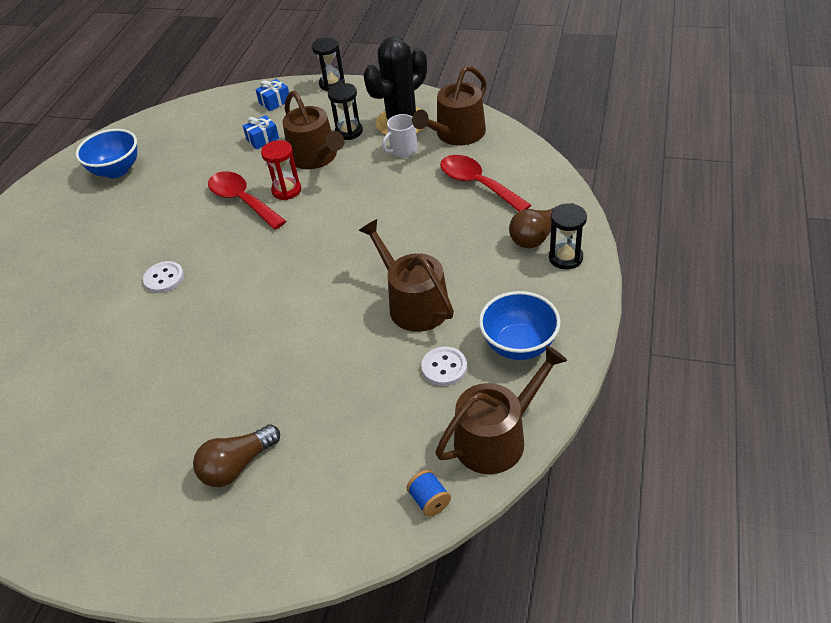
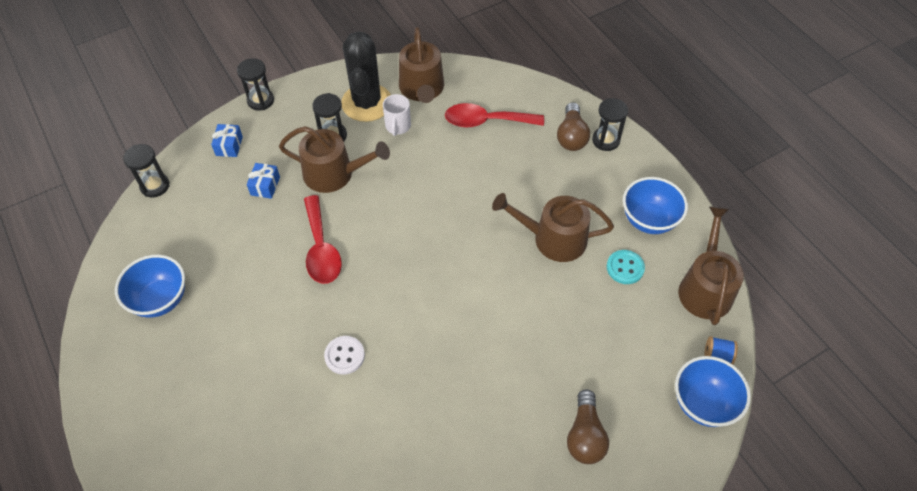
camera: 50 degrees left, 10 degrees up
(202, 102) = (155, 186): none -> black hourglass
(242, 200) = (321, 249): red spoon -> red spoon turned 105 degrees counterclockwise
(286, 190) = (347, 216): red hourglass -> none
(363, 527) = (703, 403): none -> blue bowl
(444, 367) = (625, 268): white button -> turquoise button

